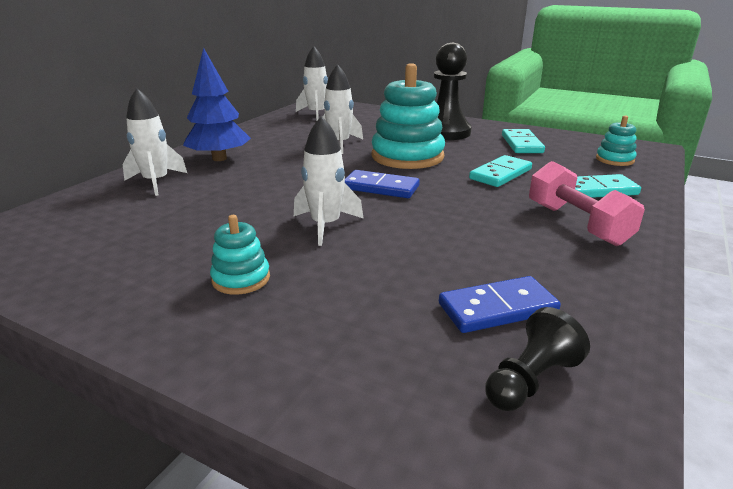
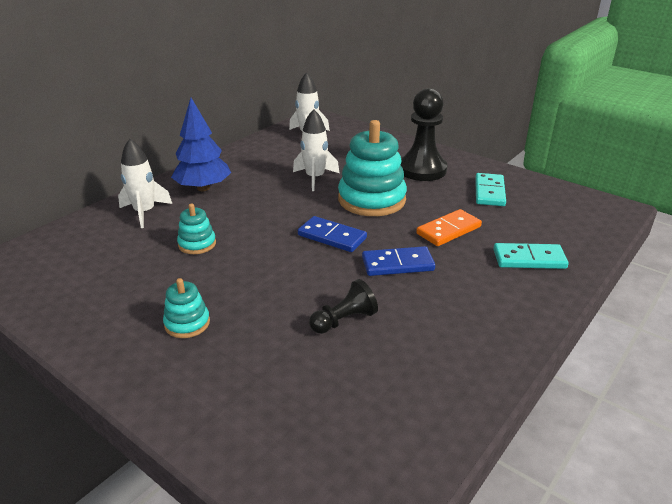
camera: 10 degrees right, 5 degrees up
(325, 225) = (269, 276): white rocket -> none
(497, 308) = (373, 376): blue domino -> blue domino (397, 264)
(500, 174) = (448, 230): turquoise domino -> orange domino
(530, 380) = (366, 441): black pawn -> black pawn (344, 320)
(576, 224) = (487, 297): pink dumbbell -> none
(614, 160) = (571, 221): turquoise stacking toy -> turquoise stacking toy (197, 244)

